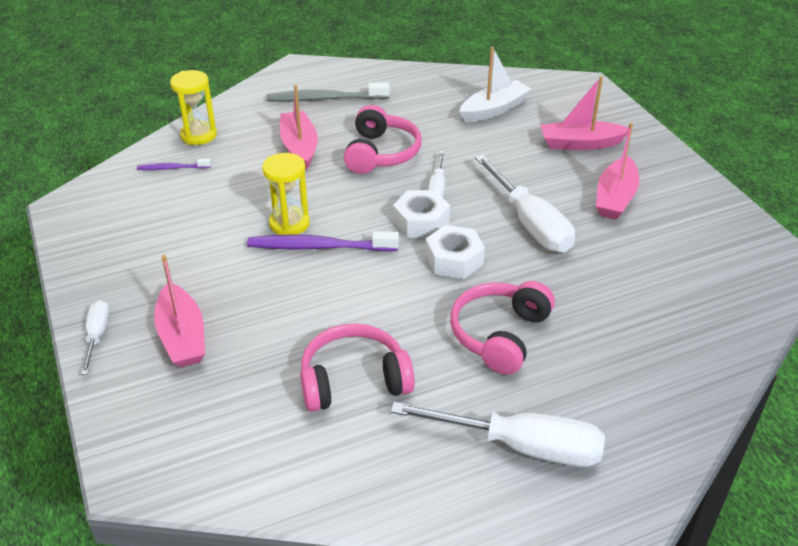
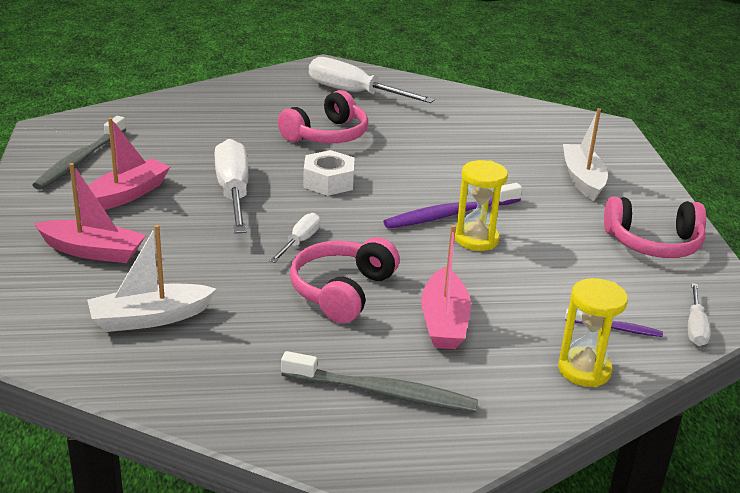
camera: 165 degrees left, 10 degrees down
(97, 336) = (656, 193): white screwdriver -> white screwdriver (695, 327)
(182, 336) = (582, 179): pink boat -> white boat
(320, 247) = (450, 214): purple toothbrush -> purple toothbrush turned 135 degrees clockwise
(354, 380) = (450, 135): pink headphones -> pink headphones (653, 243)
(421, 222) = (339, 214): white nut -> none
(700, 226) = (80, 160): none -> grey toothbrush

